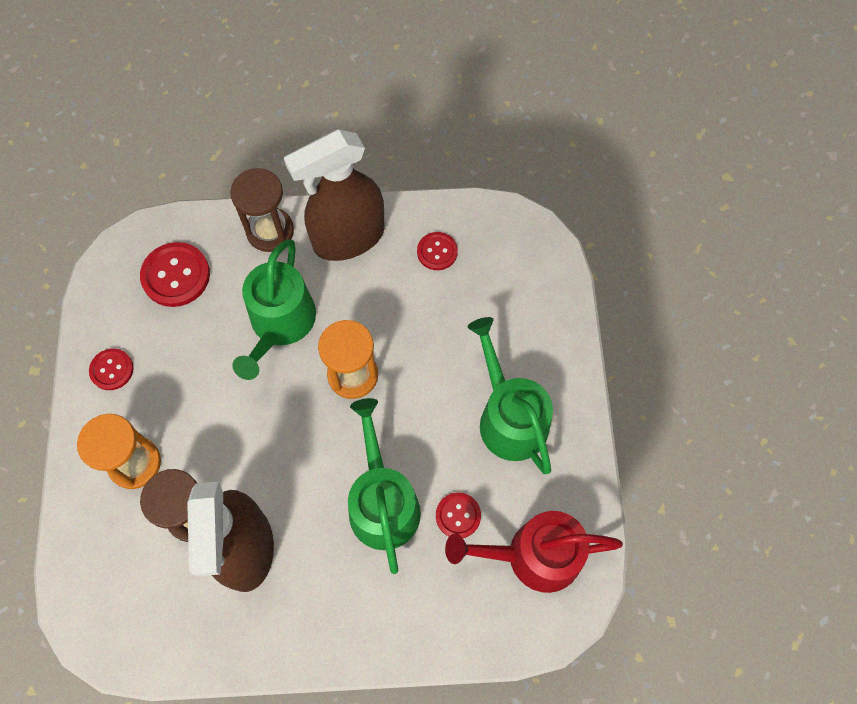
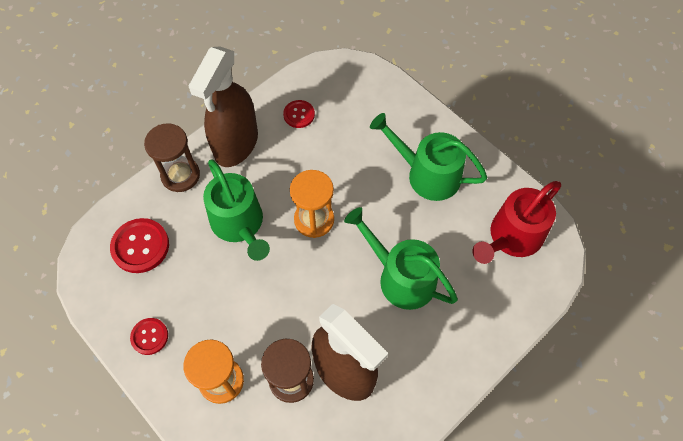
camera: 40 degrees left, 5 degrees down
(458, 515) = (450, 249): red button -> none

